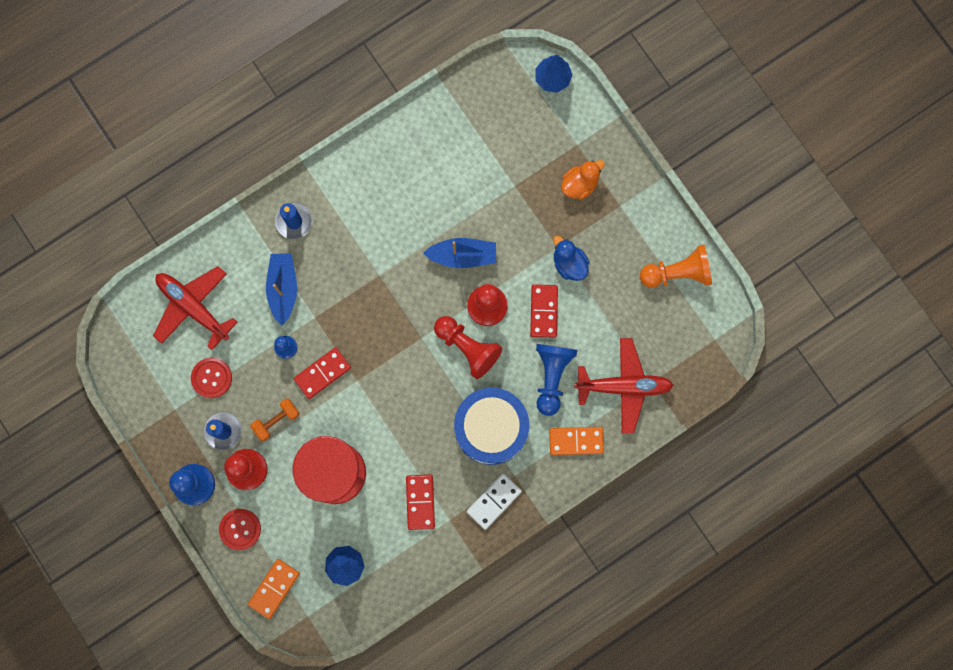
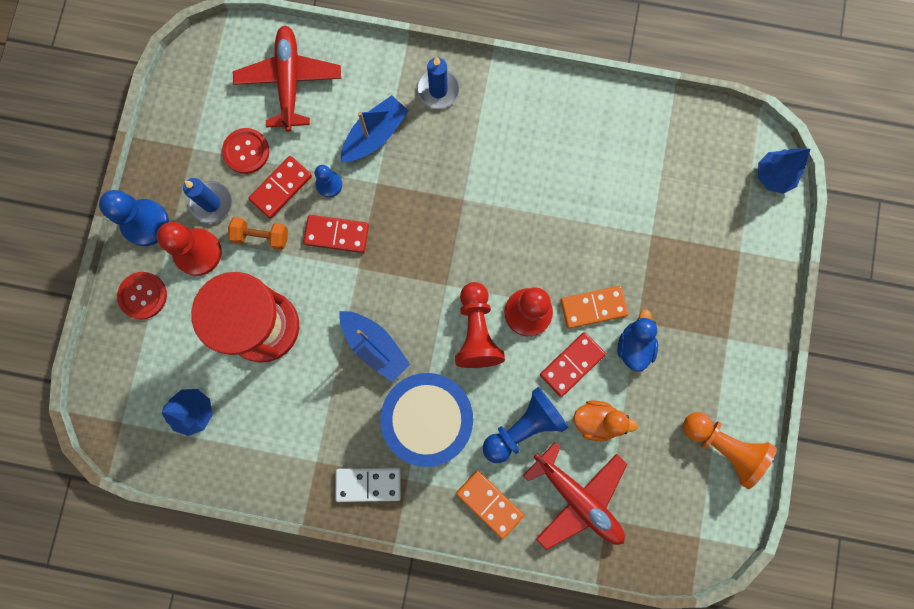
camera: 45 degrees right, 0 degrees up
(274, 588) = (119, 371): orange domino -> orange domino (593, 307)
(420, 502) = (307, 421): red domino -> red domino (281, 188)
(462, 255) = (549, 250): blue boat -> blue boat (375, 346)
(579, 184) = (709, 287): orange duck -> orange duck (597, 421)

